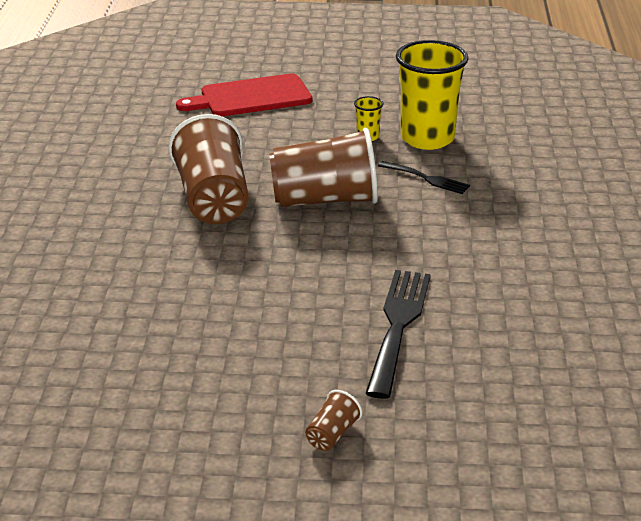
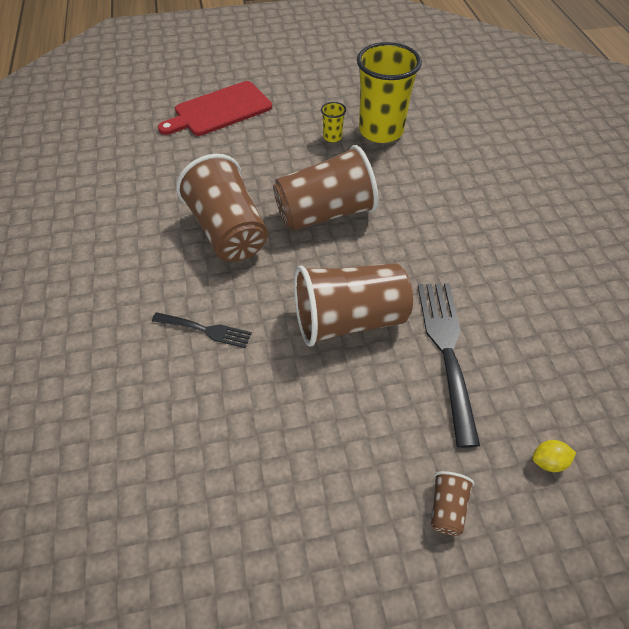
camera: 15 degrees left, 20 degrees up
(306, 287) = (348, 320): none -> brown cup
(426, 178) = (398, 174): black fork -> black fork (205, 330)
(457, 423) = (548, 461): none -> yellow lemon

